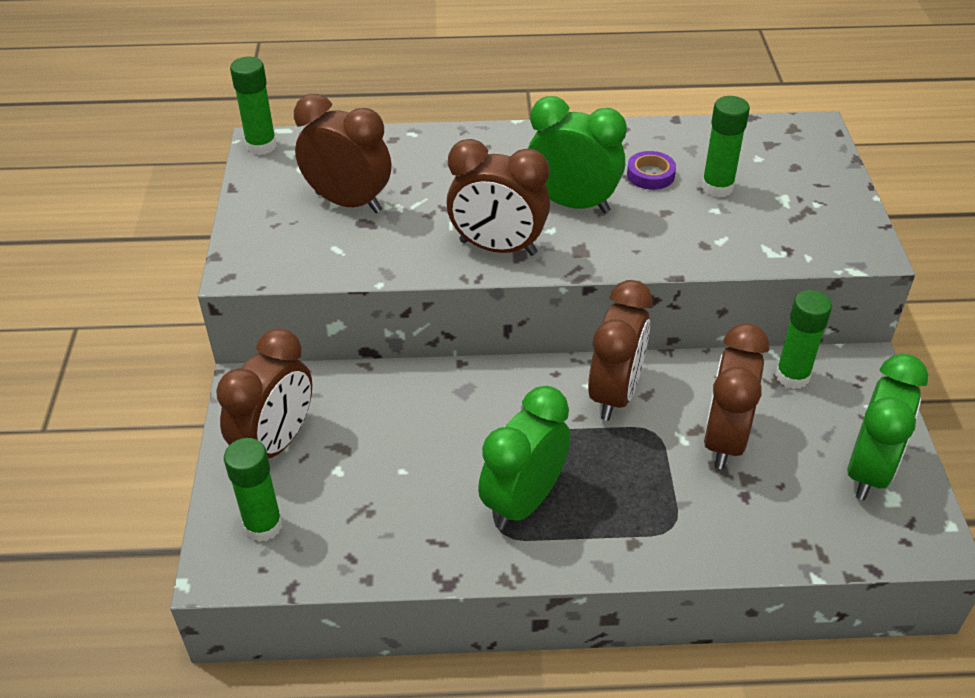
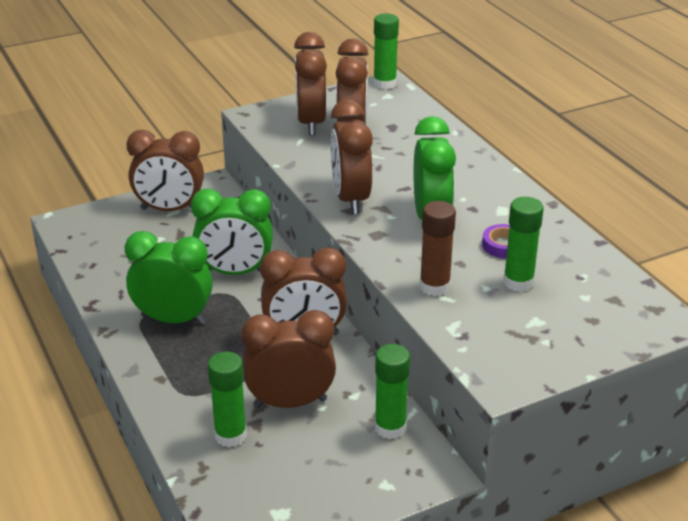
camera: 65 degrees right, 10 degrees down
(263, 526) = (102, 226): green glue stick -> green glue stick (230, 436)
(303, 228) = (311, 123): none -> brown clock
(699, 241) = (434, 287): none -> brown glue stick
(869, 470) = (304, 493): green clock -> green clock (235, 272)

